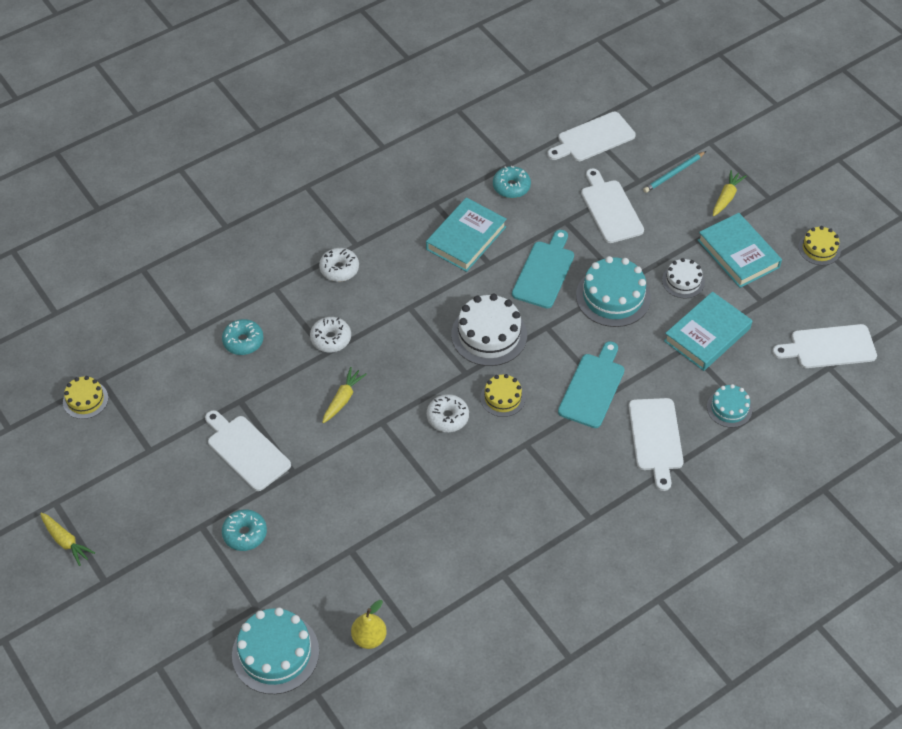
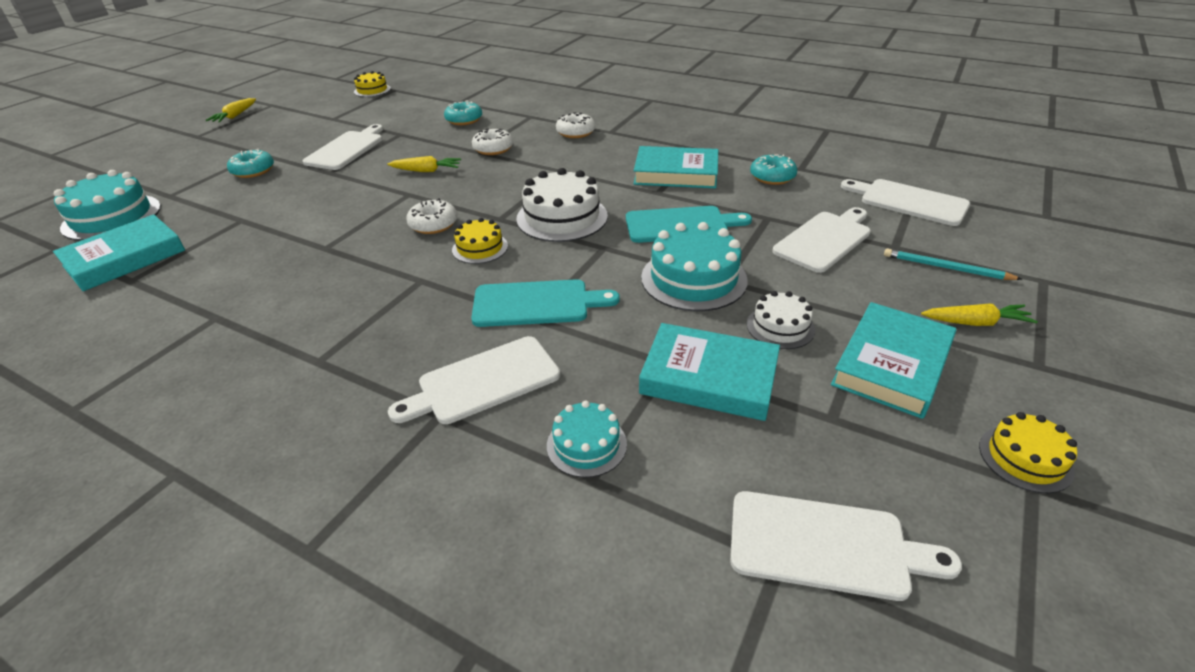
camera: 65 degrees right, 15 degrees down
(369, 638) = (125, 258): yellow pear -> turquoise book
(829, 347) = (826, 546): white cutting board -> white cutting board turned 135 degrees clockwise

